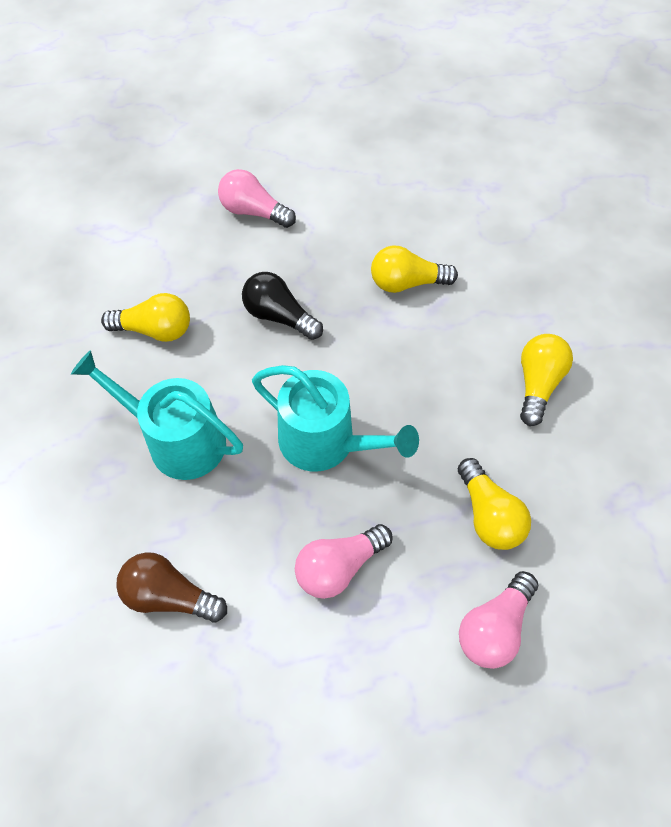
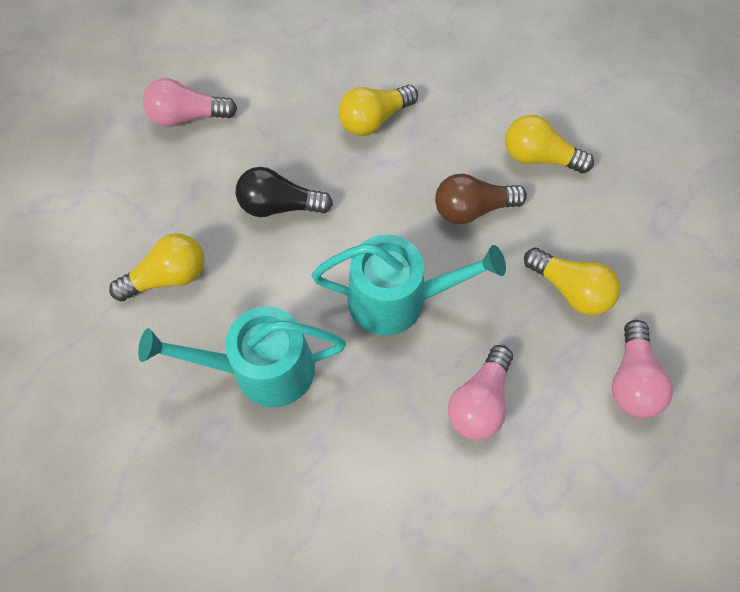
camera: 30 degrees left, 5 degrees up
(170, 595) = (351, 512): brown light bulb -> brown light bulb (472, 209)
(537, 384) = (539, 157): yellow light bulb -> yellow light bulb turned 60 degrees counterclockwise

